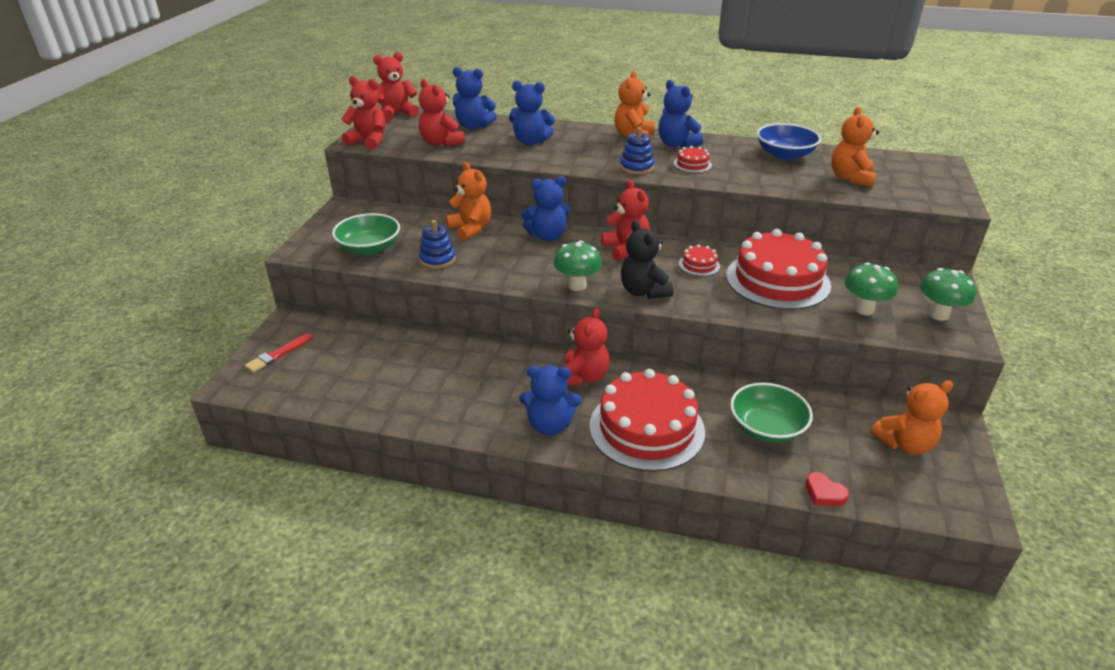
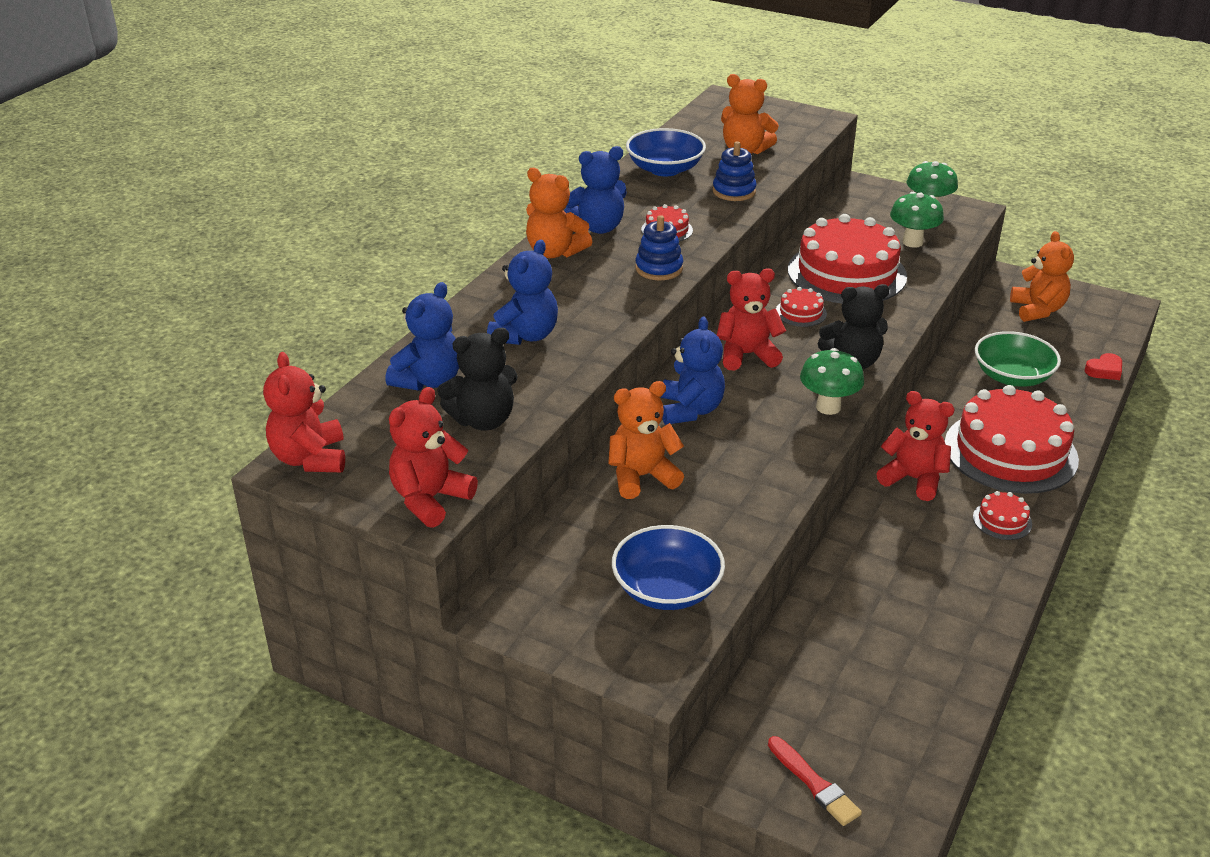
camera: 75 degrees left, 0 degrees up
(369, 248) = (667, 589): green bowl -> blue bowl
(437, 259) = (726, 519): blue stacking toy -> blue stacking toy (734, 191)
(441, 143) = (483, 420): red teddy bear -> black teddy bear
(550, 425) = (1002, 520): blue teddy bear -> red cake

